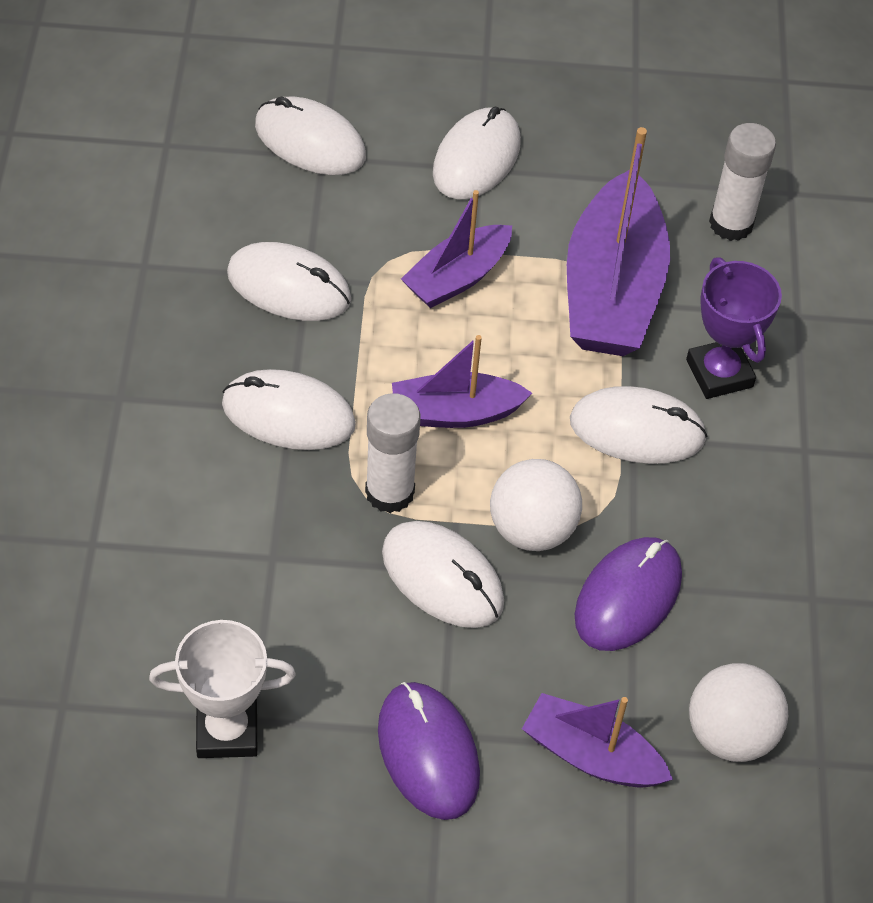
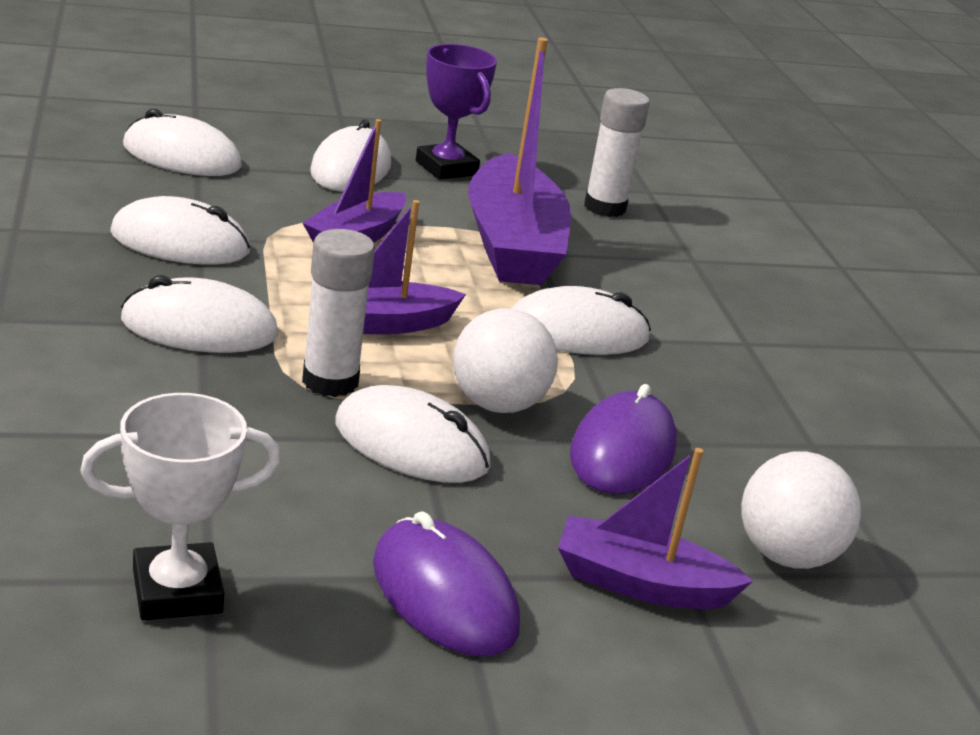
camera: 15 degrees left, 25 degrees down
(719, 373) = (639, 295): purple trophy -> purple trophy (446, 168)

